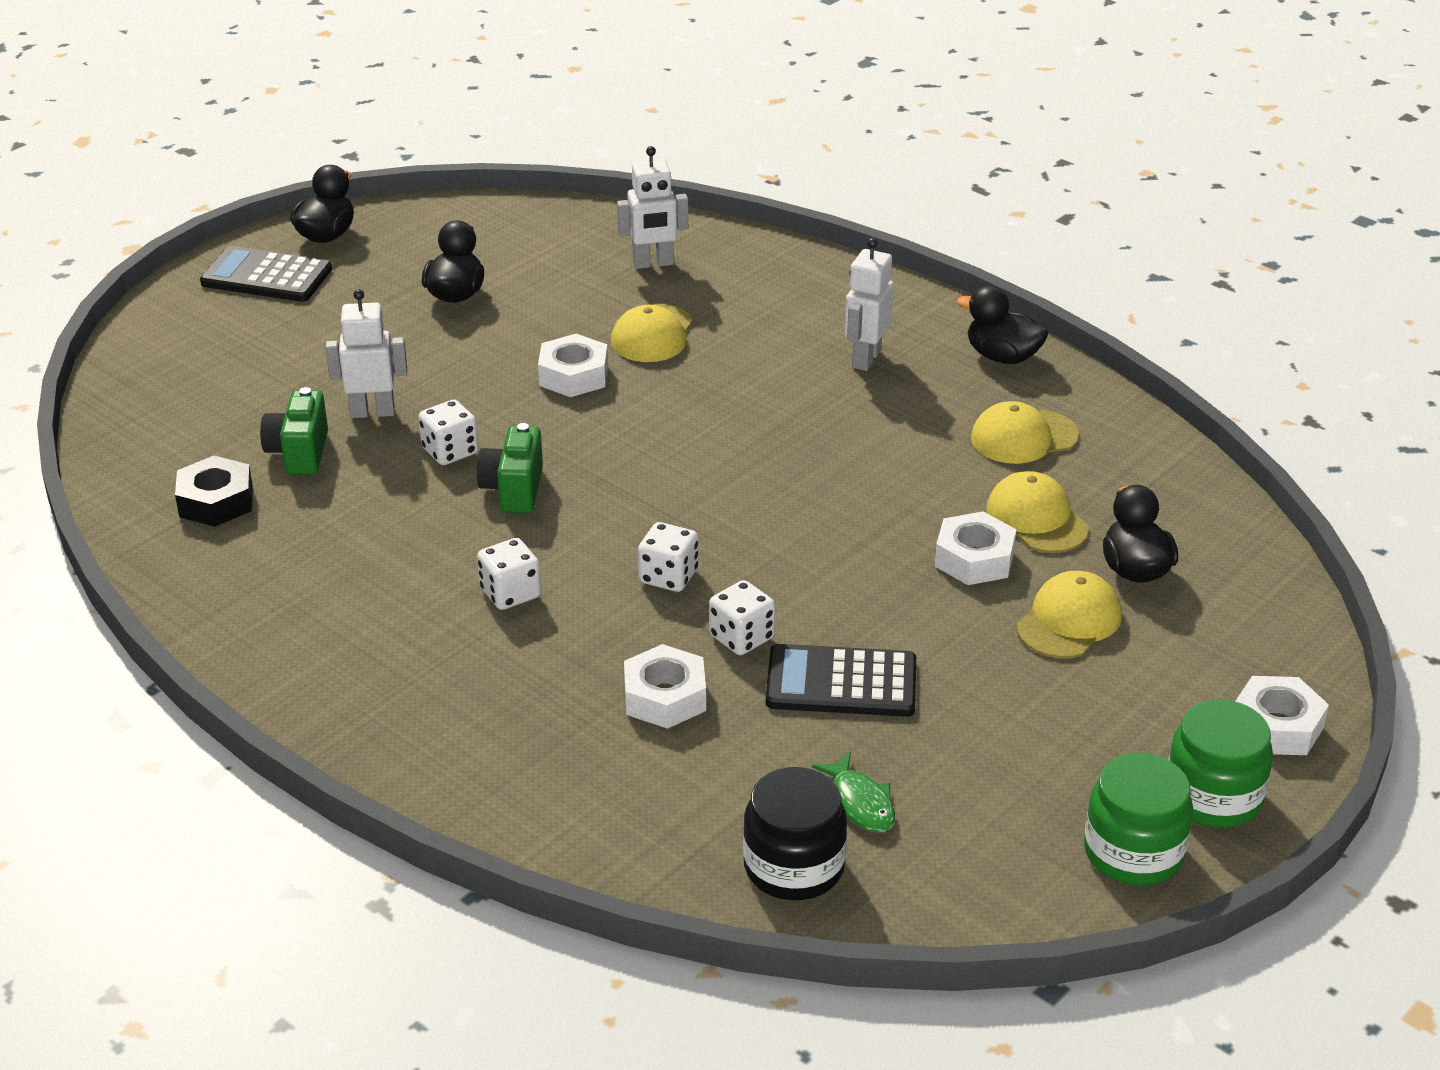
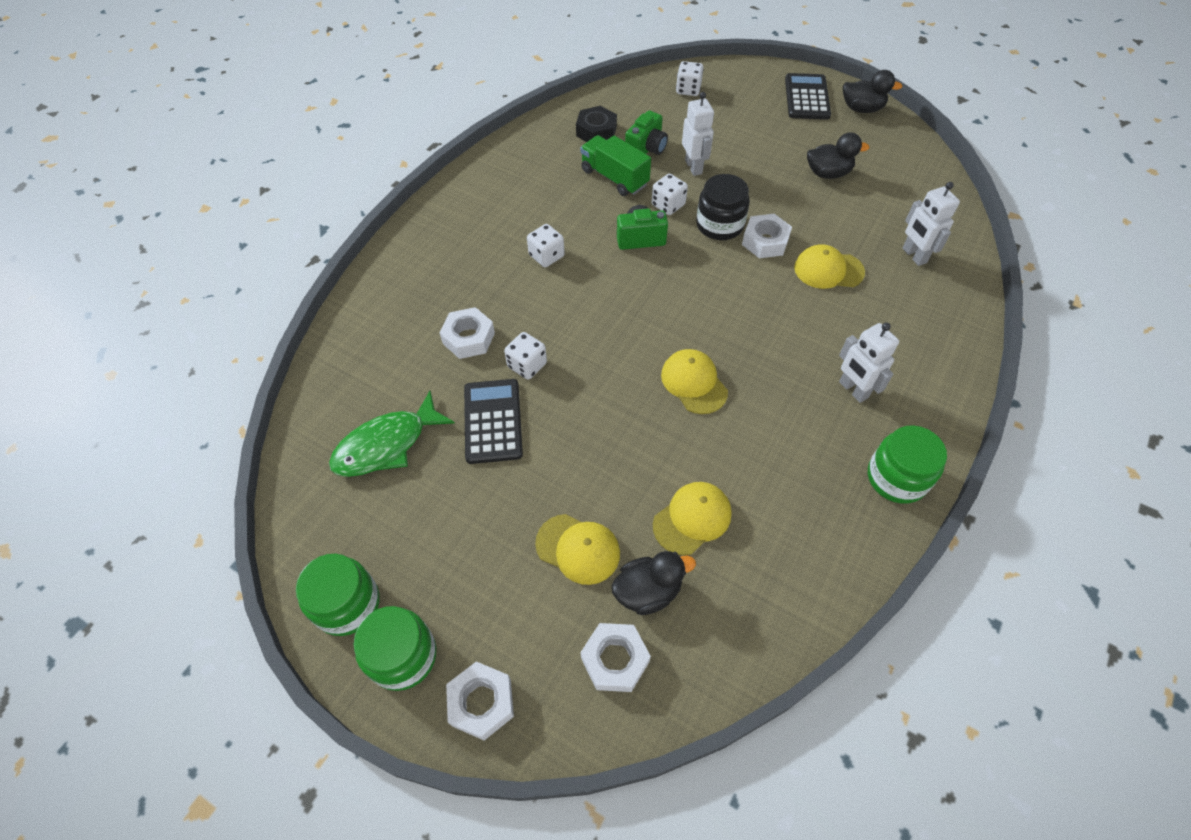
camera: 80 degrees right, 20 degrees up
(299, 453) = (646, 149): green camera -> green camera turned 135 degrees clockwise
(353, 497) = (614, 178): none -> green truck
(668, 576) = (577, 321): white dice -> white dice (688, 90)
(794, 867) = (333, 419): black jar -> black jar (719, 225)
(860, 802) = (387, 445): green fish -> green fish, size x1.81
(866, 359) = (853, 390): white robot -> white robot turned 135 degrees counterclockwise
(974, 559) = (634, 482): white nut -> white nut (615, 660)
(1002, 357) = (896, 478): black duck -> green jar
(1023, 437) = (792, 501): yellow cap -> yellow cap (694, 383)

